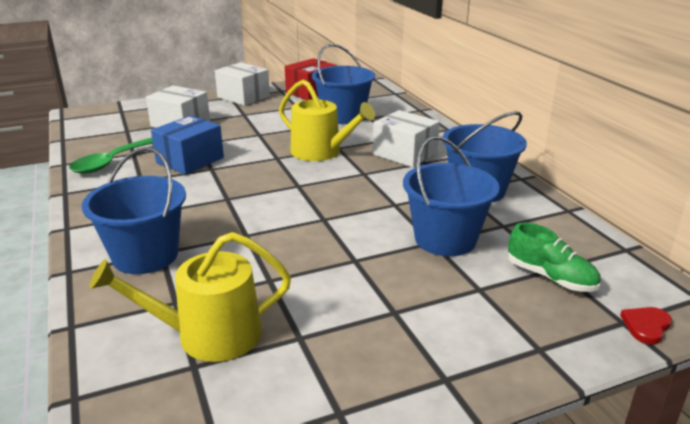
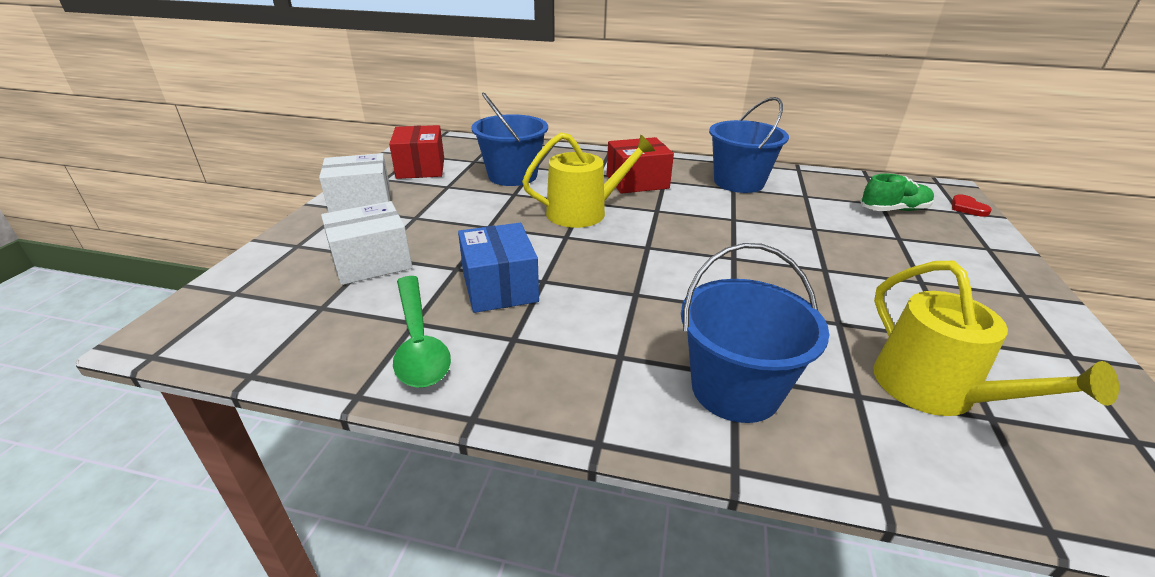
camera: 55 degrees left, 5 degrees up
(208, 335) = (935, 391): yellow watering can -> yellow watering can turned 45 degrees counterclockwise
(404, 154) = (637, 182): white box -> red box
(445, 239) = (813, 222): blue bucket -> none

